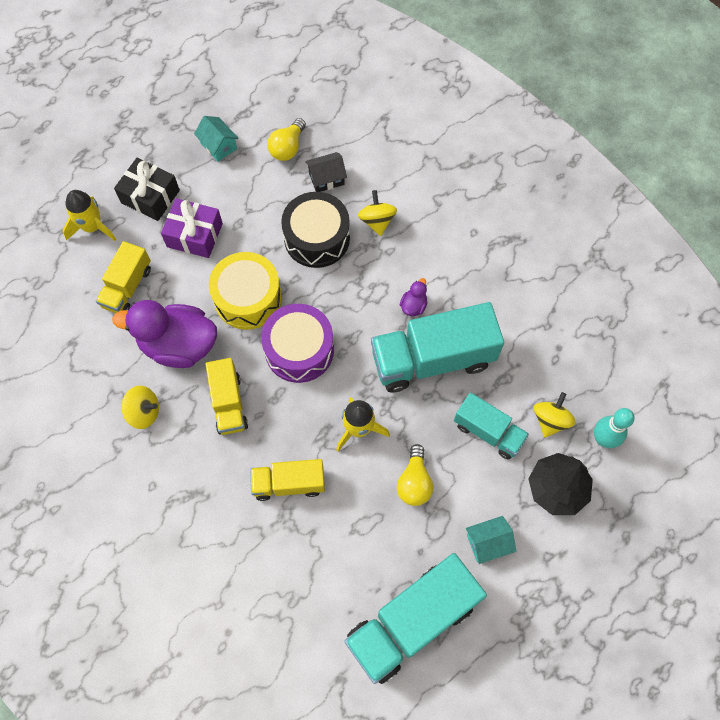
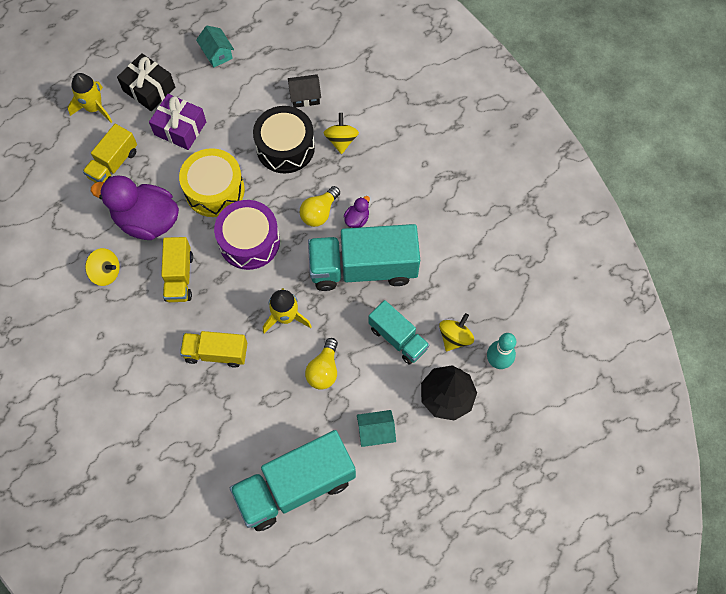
camera: 10 degrees right, 0 degrees up
(287, 148) = (277, 64): yellow light bulb -> yellow light bulb (319, 212)

